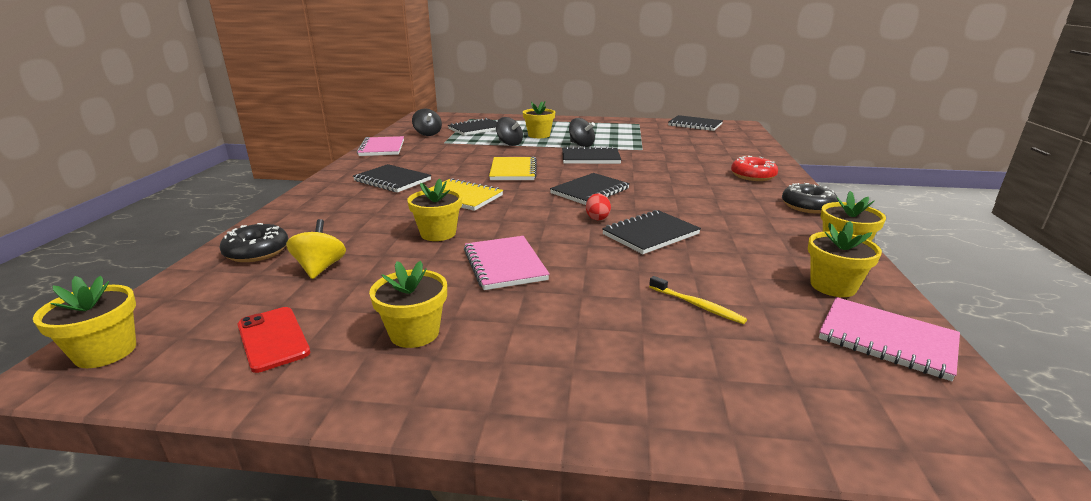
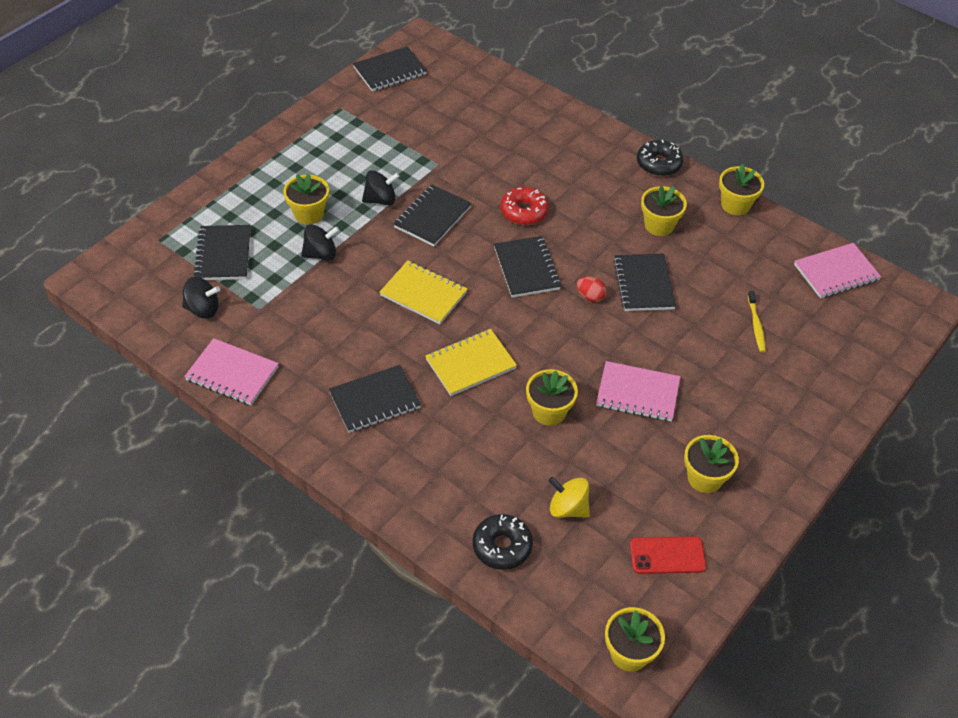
camera: 60 degrees left, 25 degrees up
(697, 305) = (756, 325): yellow toothbrush -> yellow toothbrush turned 105 degrees clockwise
(753, 176) = (574, 144): red donut -> red donut (524, 212)
(833, 286) = (774, 248): yellow flower pot -> yellow flower pot (659, 225)

